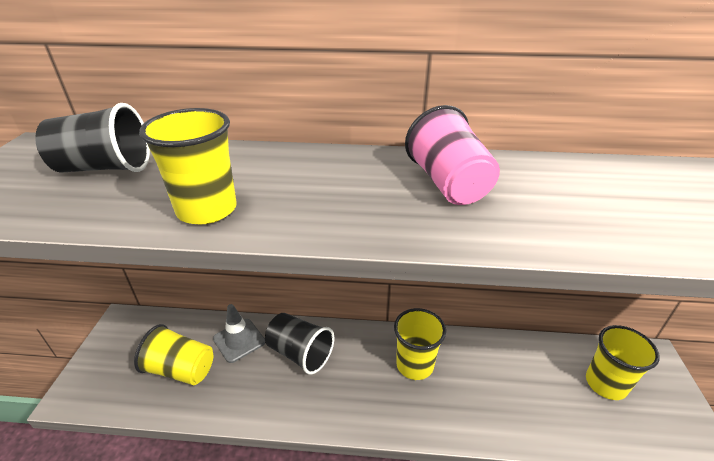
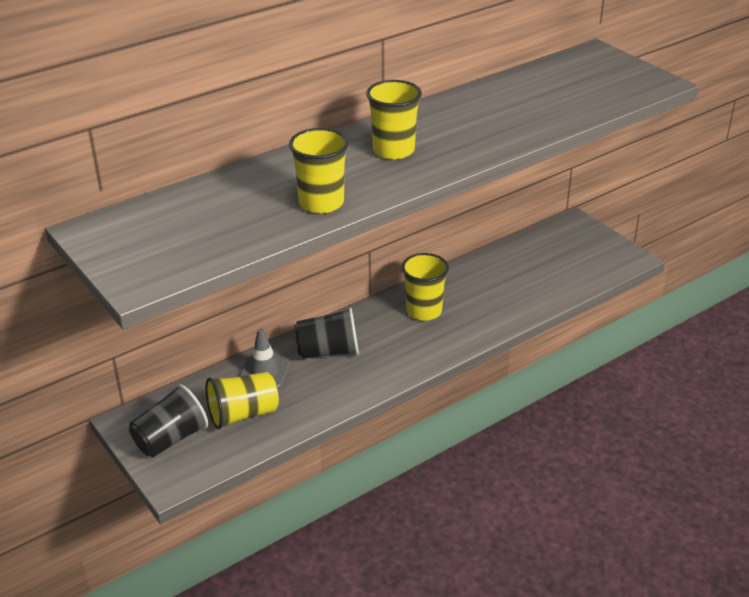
camera: 40 degrees left, 0 degrees up
(105, 168) = (194, 215): black cup -> black cup (170, 439)
(448, 184) = (435, 129): pink cup -> none
(605, 383) = (556, 254): yellow cup -> yellow cup (393, 150)

